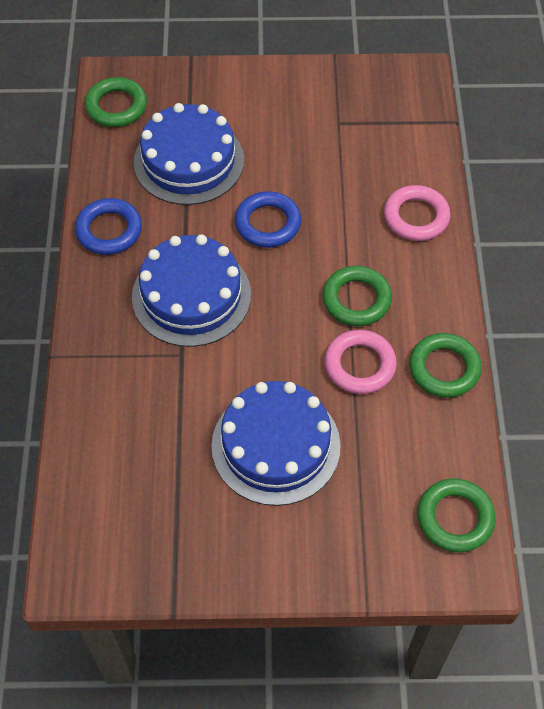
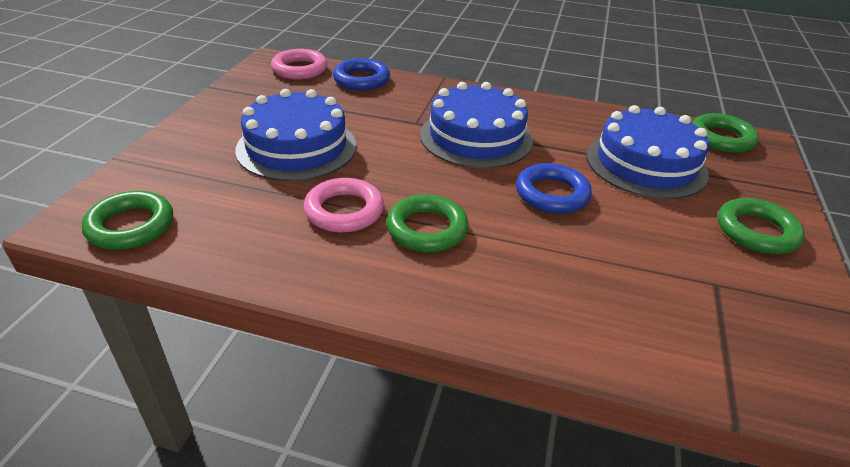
camera: 105 degrees right, 20 degrees down
(109, 230) = (562, 113): blue ring -> blue ring (361, 79)
(416, 217) = (536, 313): pink ring -> pink ring (299, 69)
(444, 368) = (298, 269): green ring -> green ring (756, 231)

